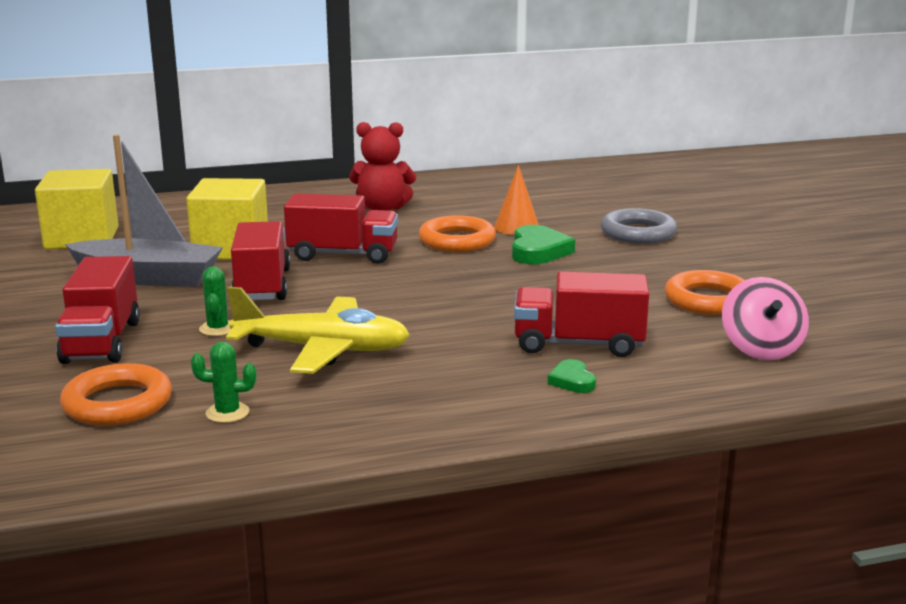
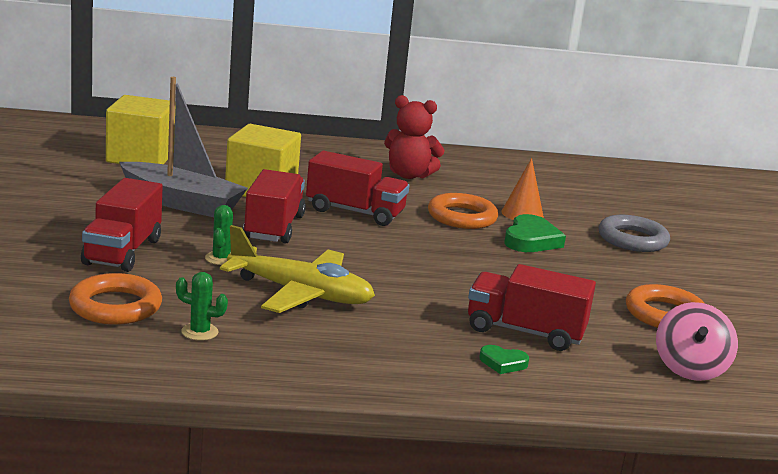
camera: 10 degrees right, 0 degrees up
(572, 381) = (503, 363): green heart -> green heart turned 75 degrees counterclockwise

